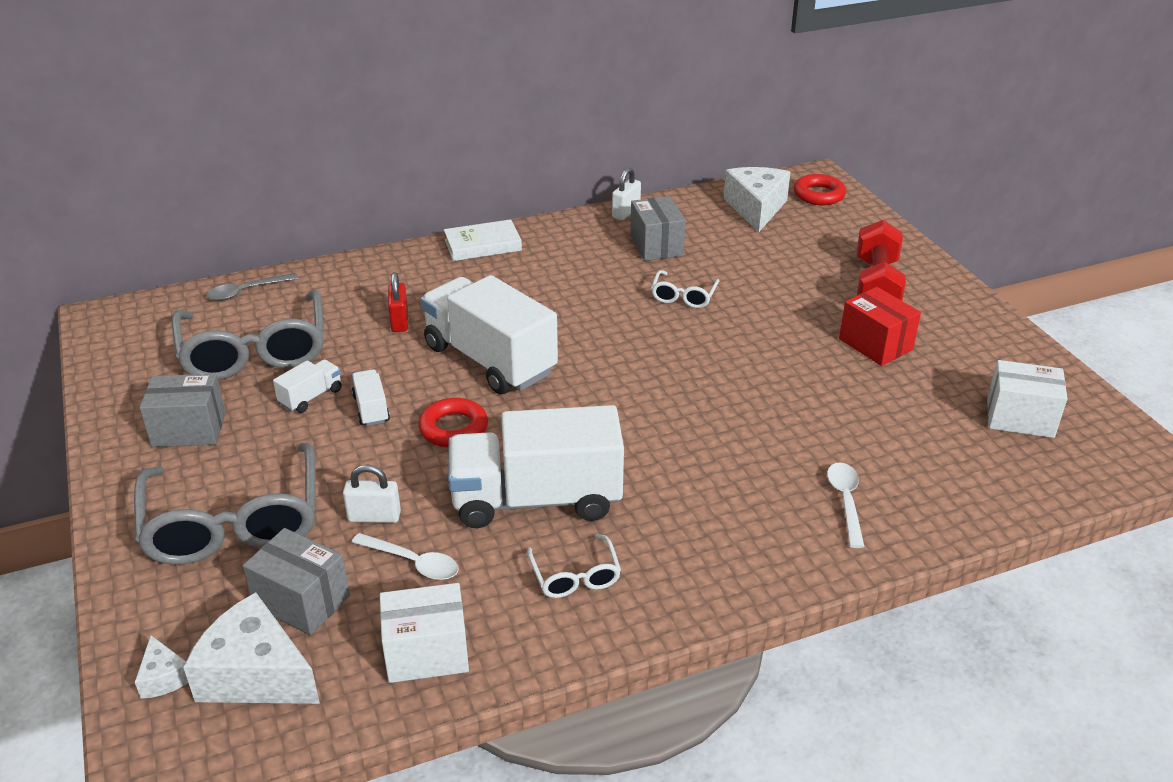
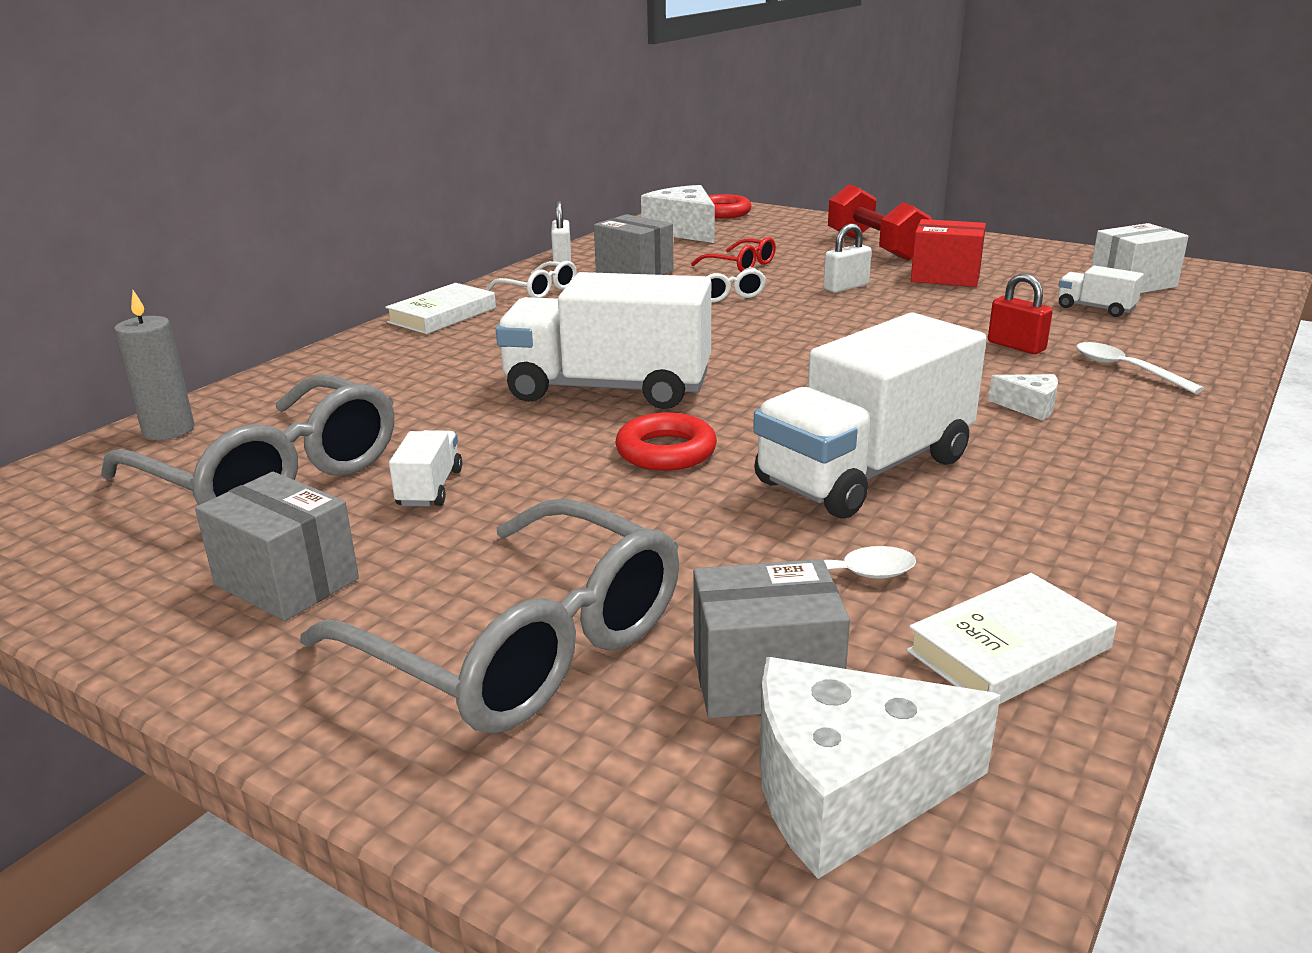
camera: 35 degrees left, 10 degrees down
(164, 677) = (717, 878): white cheese -> white cheese (1029, 407)
(189, 430) = (286, 582): grey box -> grey box turned 75 degrees clockwise
(246, 292) = (169, 430): grey spoon -> grey candle
(371, 409) = (533, 471): white truck -> white truck (1095, 308)
(374, 517) = (710, 558): white padlock -> white padlock (846, 287)
(399, 321) = (440, 393): red padlock -> red padlock (1016, 346)
(426, 653) = (1009, 649): white box -> white book
(575, 577) = (1024, 512): white glasses -> white glasses (540, 290)
(741, 268) = (741, 265): none -> red glasses

